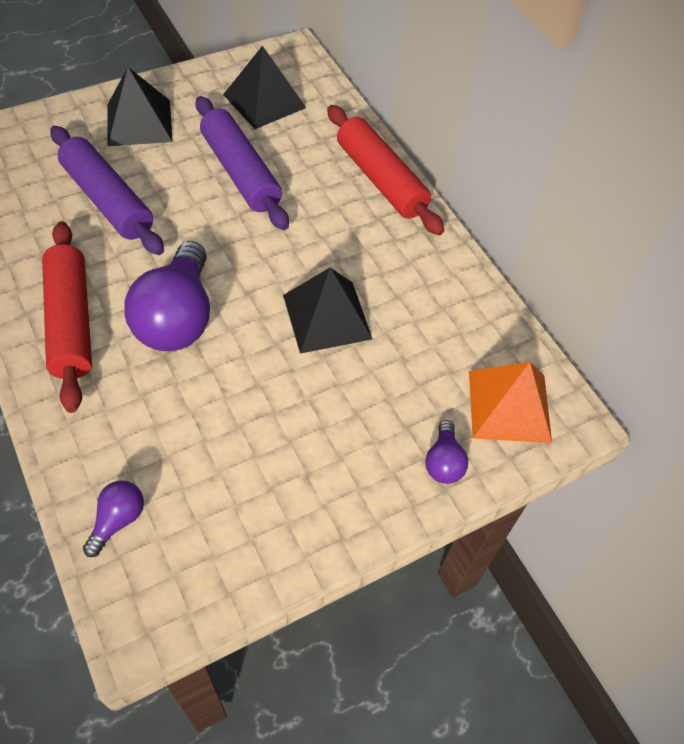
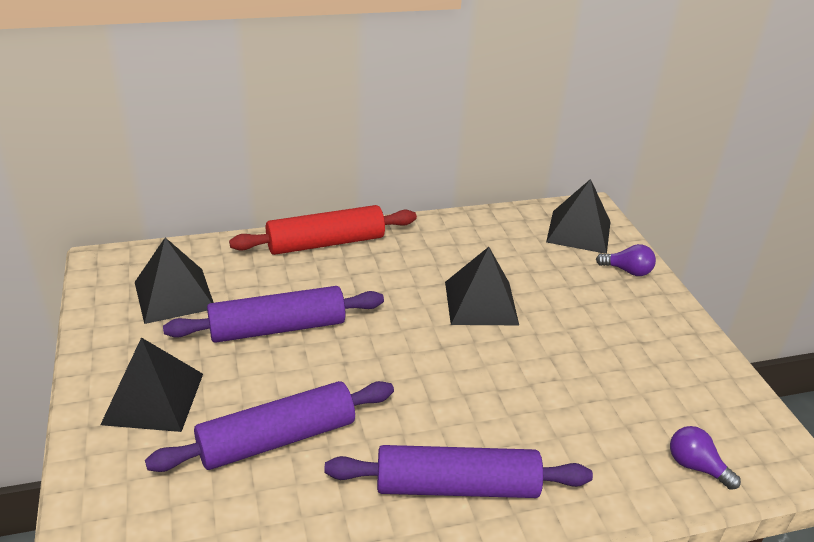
camera: 75 degrees left, 20 degrees down
(71, 322) = (456, 486): red rolling pin -> purple rolling pin
(177, 318) = (465, 399): purple light bulb -> none
(509, 406) = (579, 231): orange pyramid -> black pyramid

